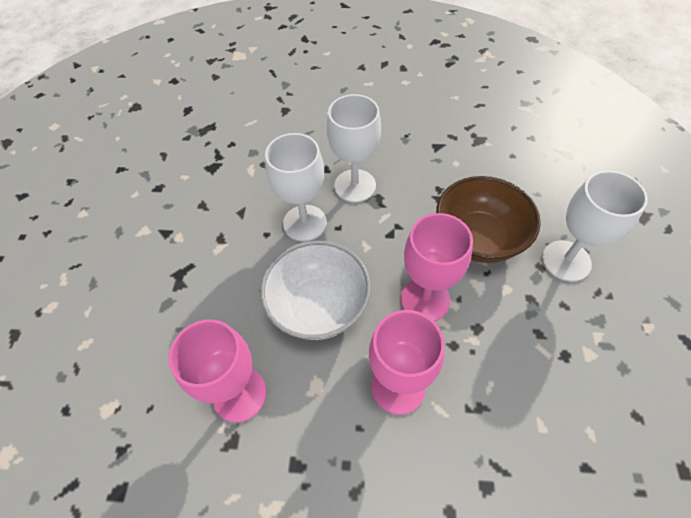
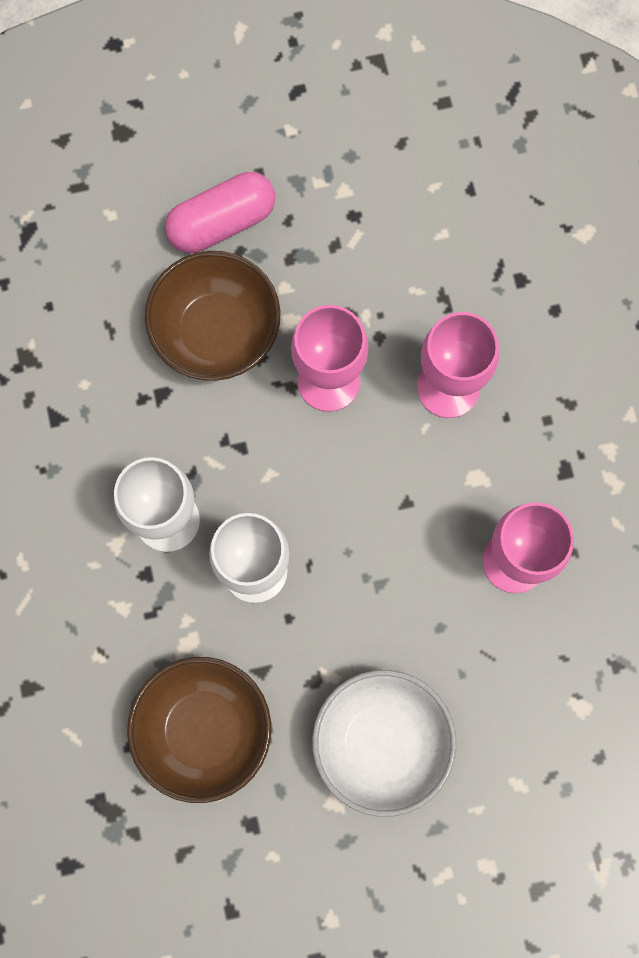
camera: 110 degrees left, 20 degrees up
(222, 177) = (204, 730): none -> brown bowl
(319, 306) = (377, 507): white bowl -> white bowl (381, 743)
(566, 261) = (222, 222): white goblet -> pink capsule

